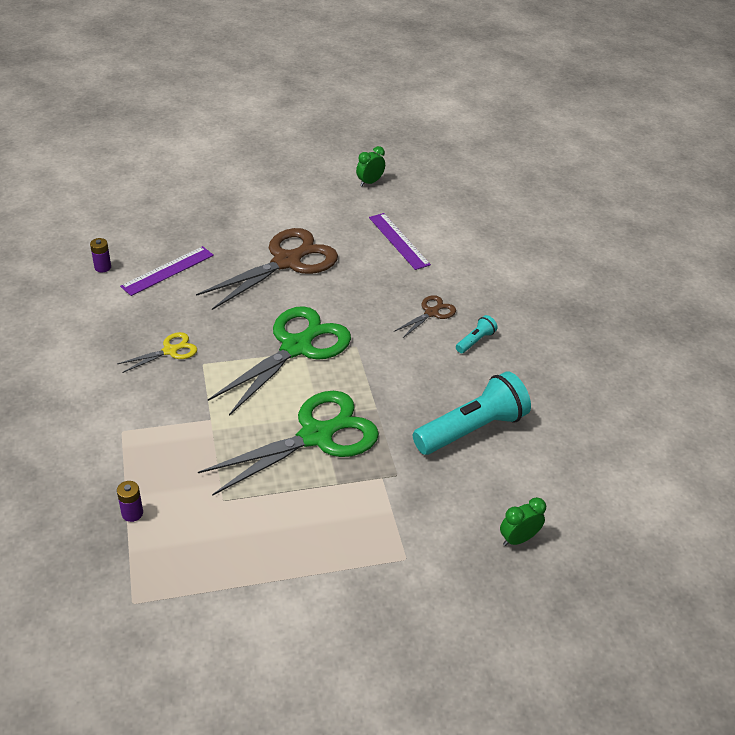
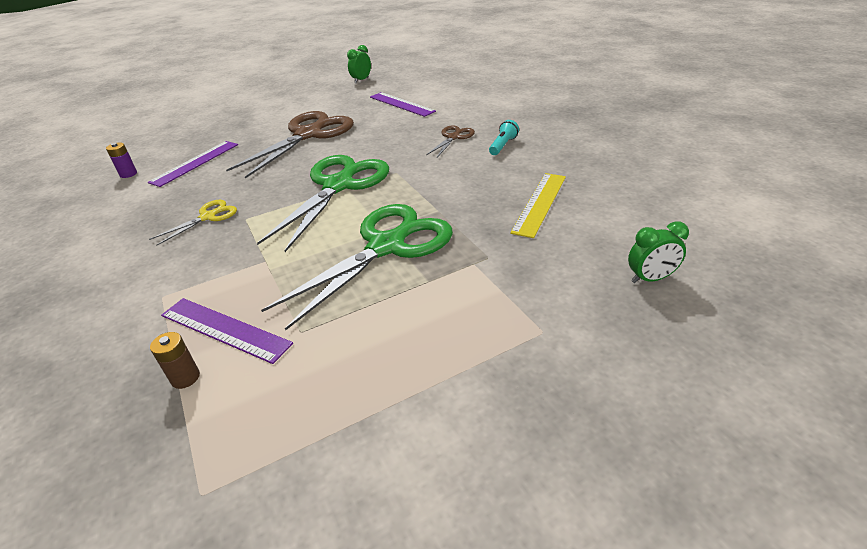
camera: 10 degrees left, 5 degrees down
(132, 513) = (185, 378): purple battery -> brown battery
(166, 479) = (224, 329): none -> purple ruler
(471, 429) = (540, 203): turquoise flashlight -> yellow ruler
(518, 539) = (650, 278): green clock -> green clock turned 150 degrees counterclockwise

